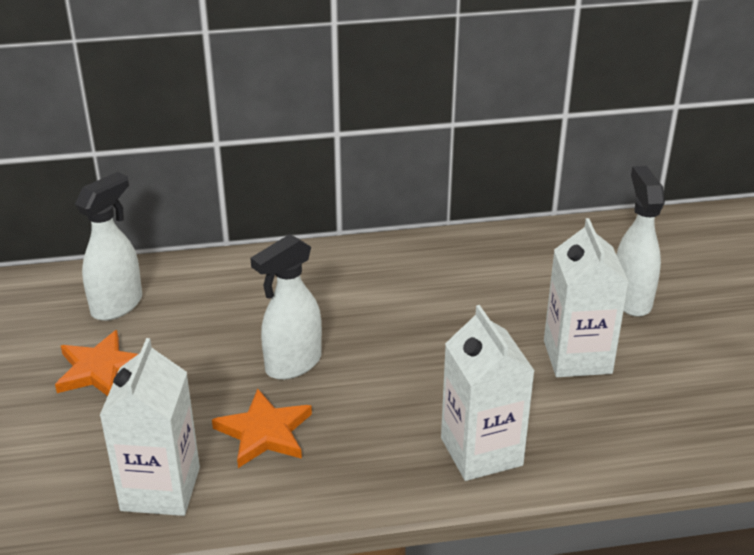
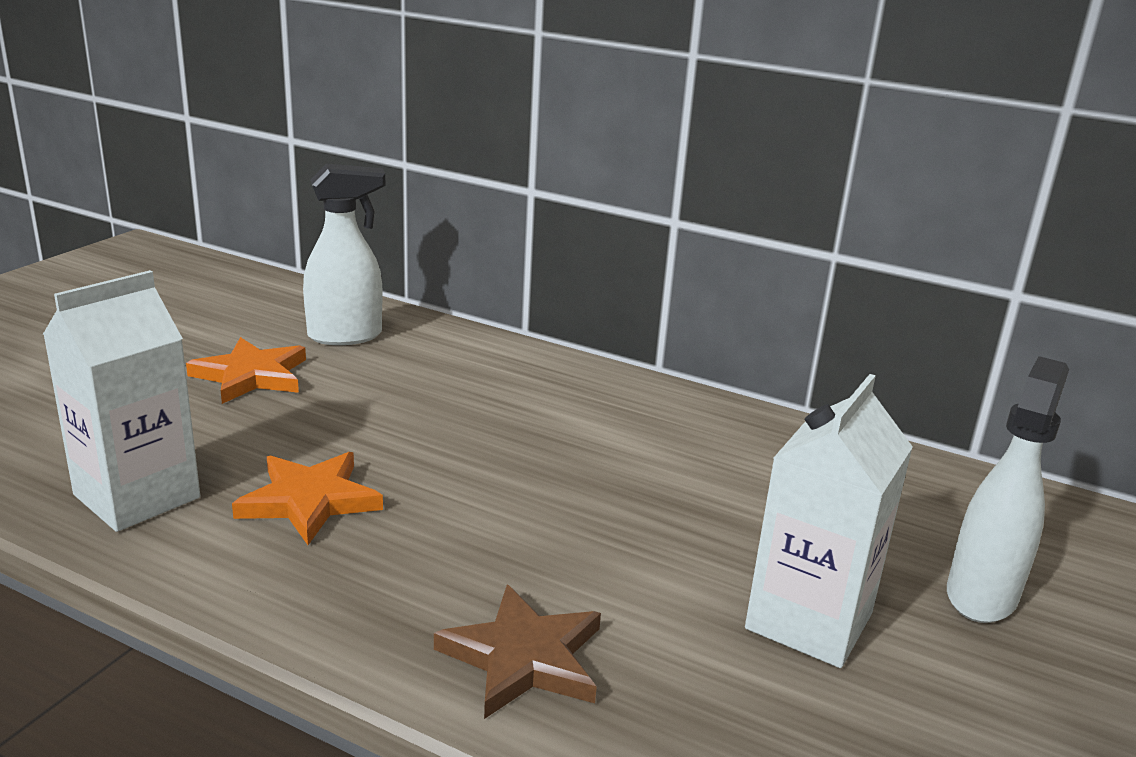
camera: 35 degrees right, 10 degrees down
(292, 364) = (433, 456): white spray bottle -> none
(481, 451) = (523, 658): white carton -> brown star

